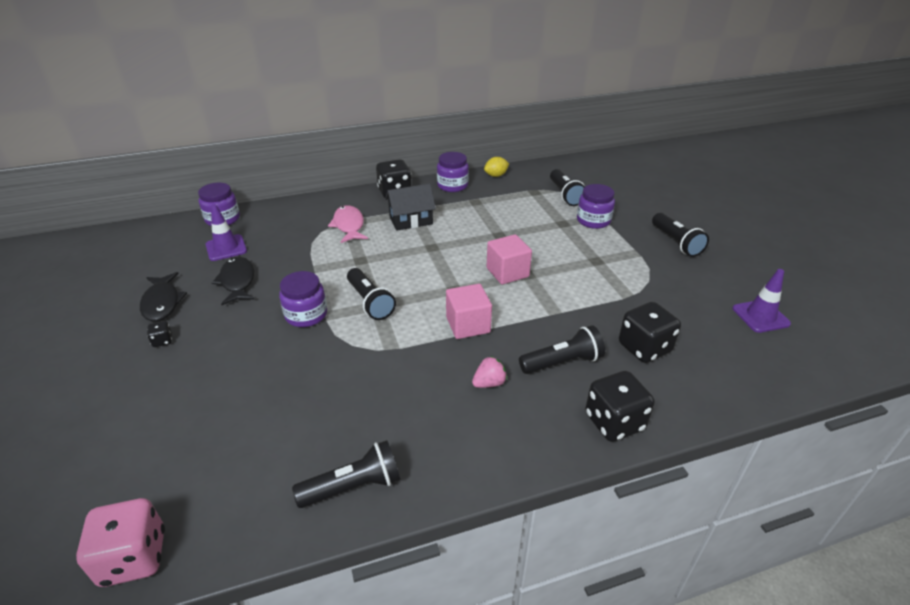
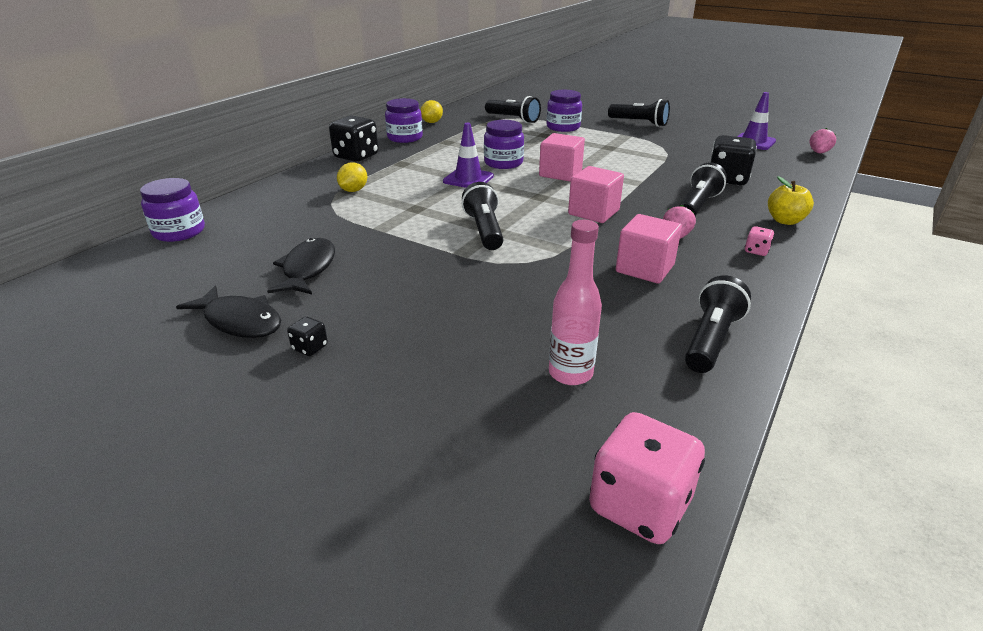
camera: 40 degrees left, 5 degrees down
(226, 248) = (235, 251): purple traffic cone -> purple traffic cone (468, 179)
(237, 281) = (308, 269): black fish -> black fish turned 60 degrees clockwise
(239, 448) = (570, 373): none -> pink bottle
(306, 315) = (439, 261): purple jar -> purple jar (503, 163)
(349, 225) = (353, 190): pink fish -> yellow lemon
(370, 302) = (484, 230): black flashlight -> black flashlight turned 120 degrees counterclockwise
(411, 220) = (411, 169): black house -> none
(415, 398) = (644, 268): none -> pink cube
(528, 436) = (756, 251): none -> pink dice
(614, 422) = (785, 221): black dice -> yellow apple
(815, 364) = (818, 153): none -> pink strawberry

